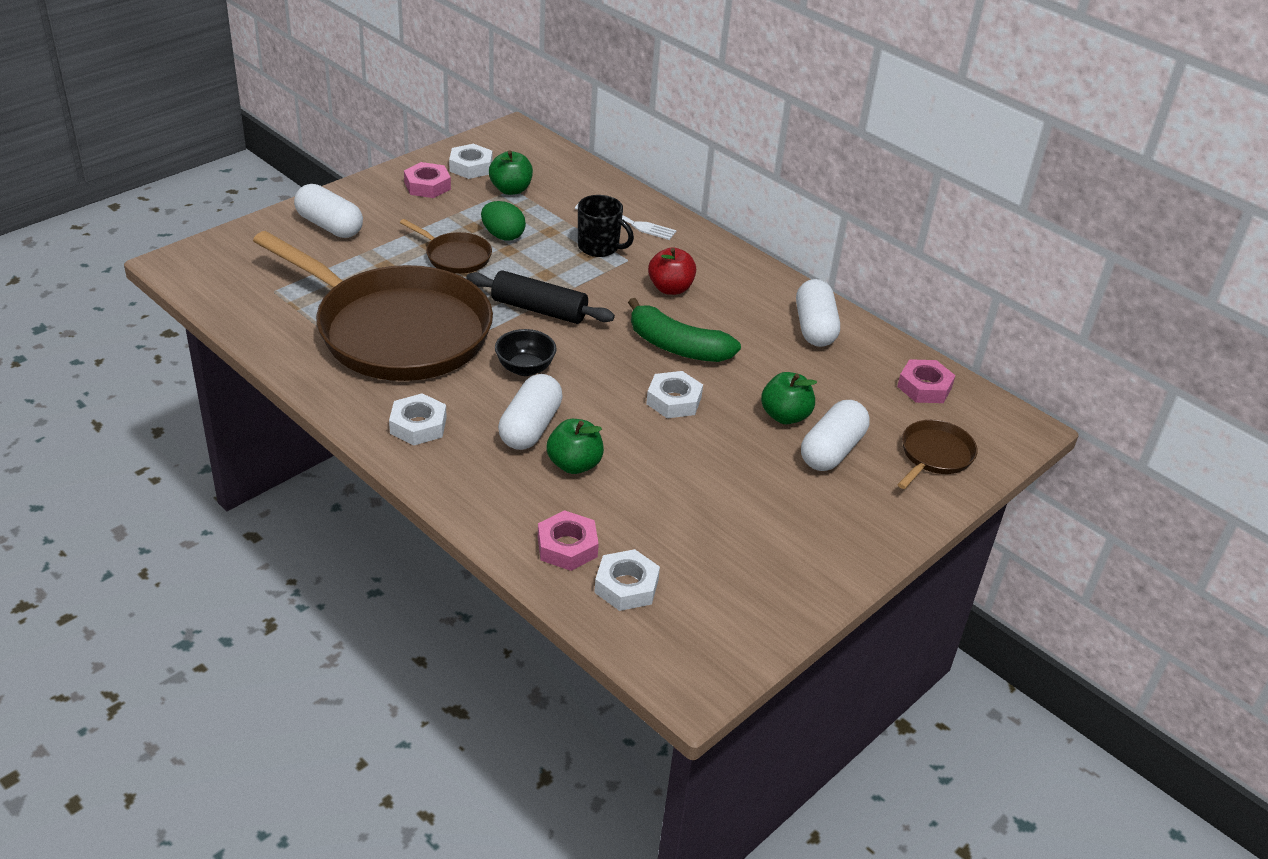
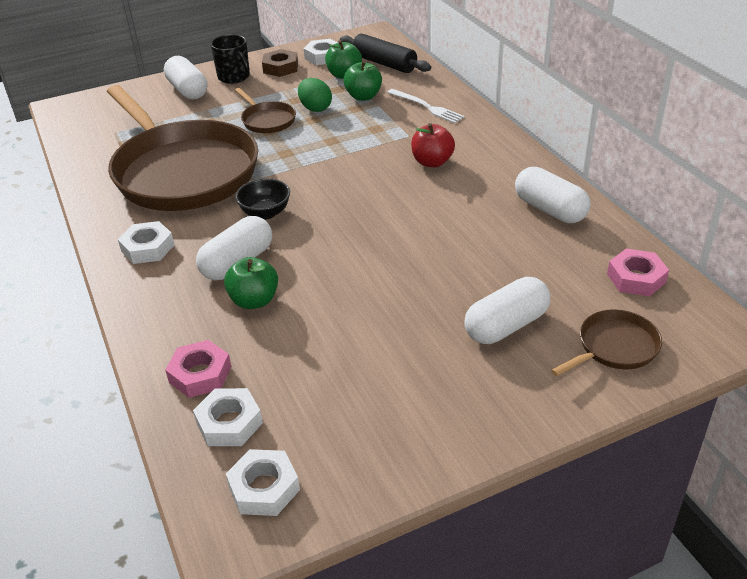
camera: 25 degrees right, 0 degrees up
(427, 186) = (280, 68): pink nut -> brown nut
(539, 309) = (308, 167): black rolling pin -> black rolling pin (384, 63)
(599, 247) = (390, 124): black mug -> black mug (234, 77)
(674, 400) = (378, 257): white nut -> white nut (264, 488)
(677, 347) = (409, 211): green banana -> none
(785, 416) = (476, 286): green apple -> green apple (363, 96)
(814, 328) = (550, 209): white capsule -> white capsule turned 60 degrees counterclockwise

